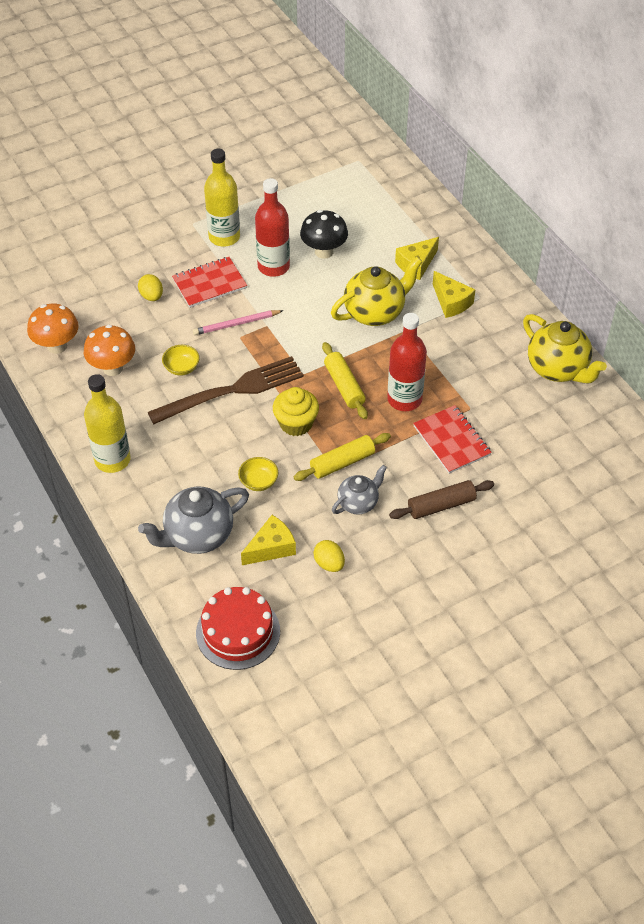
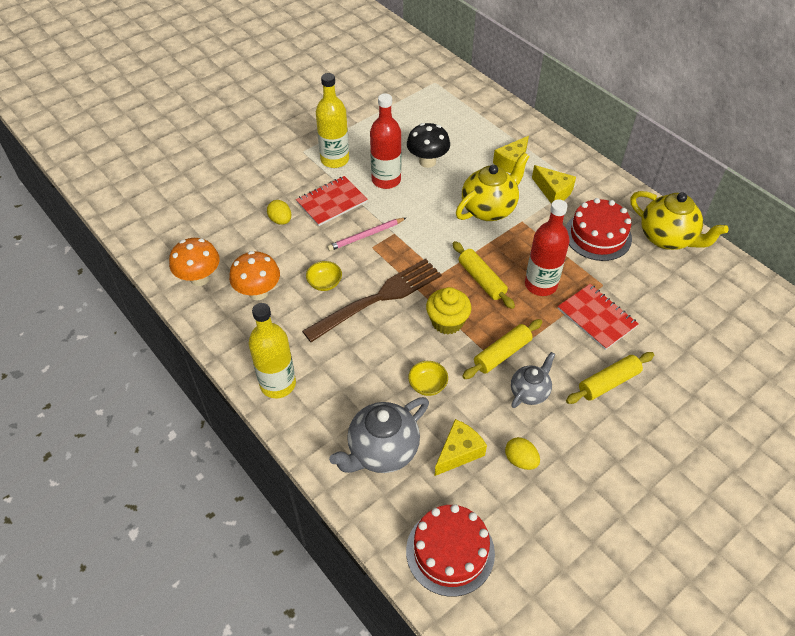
camera: 10 degrees left, 0 degrees up
(441, 505) = (608, 383): brown rolling pin -> yellow rolling pin
(483, 356) = (598, 235): none -> red cake

